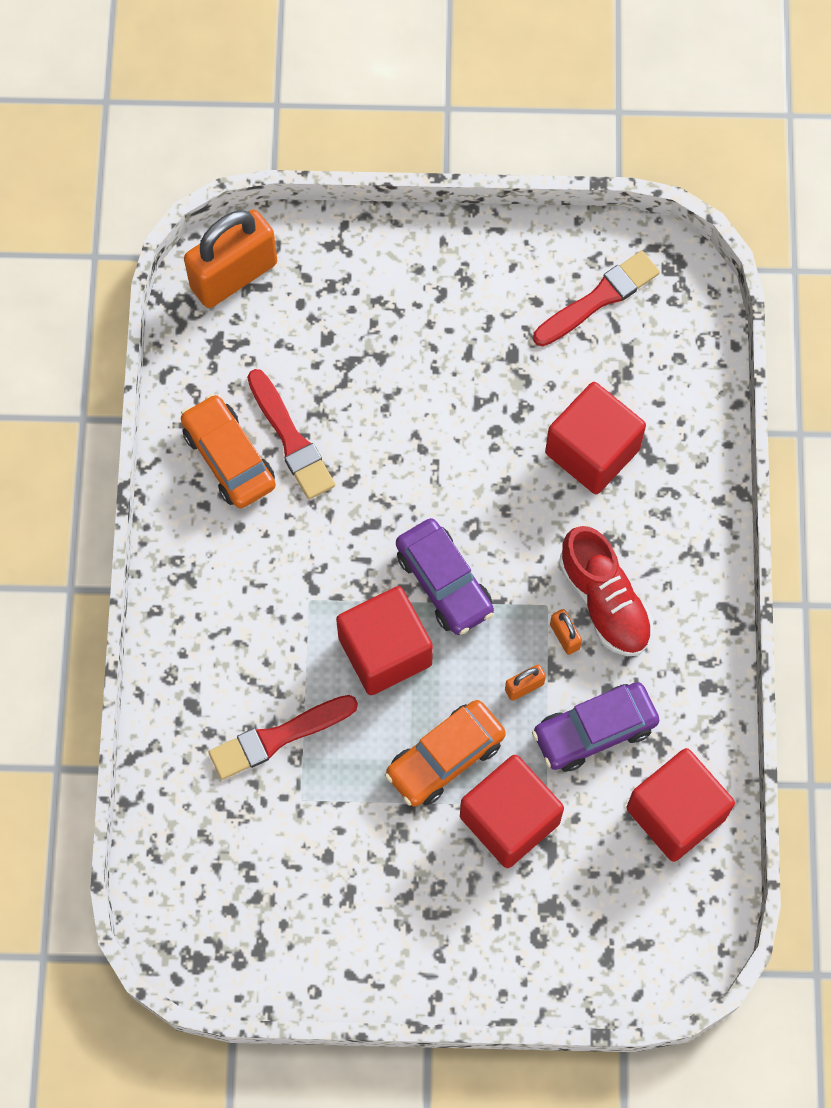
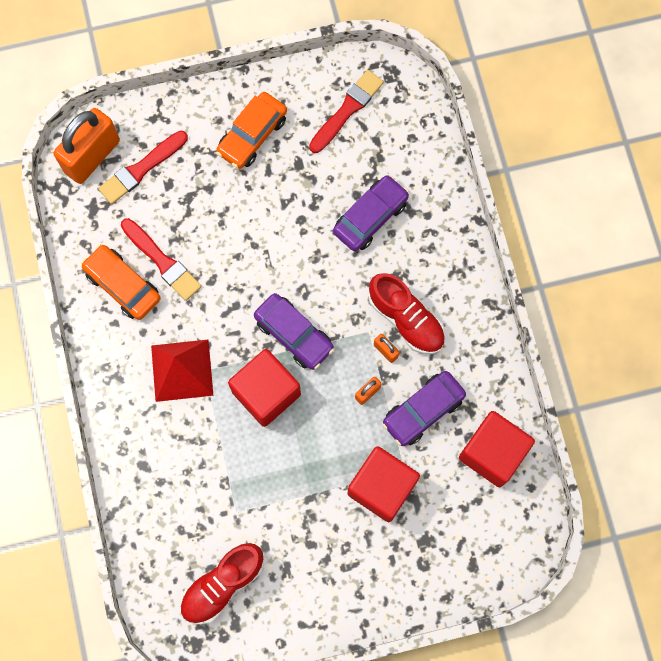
camera: 15 degrees left, 5 degrees up
(257, 892) = (223, 584): none -> red shoe
(278, 591) = (182, 370): none -> red pyramid
(278, 737) = (209, 472): red brush -> red brush (141, 169)
(445, 758) = (327, 456): orange car -> orange car (252, 135)
(592, 451) = (370, 217): red cube -> purple car

